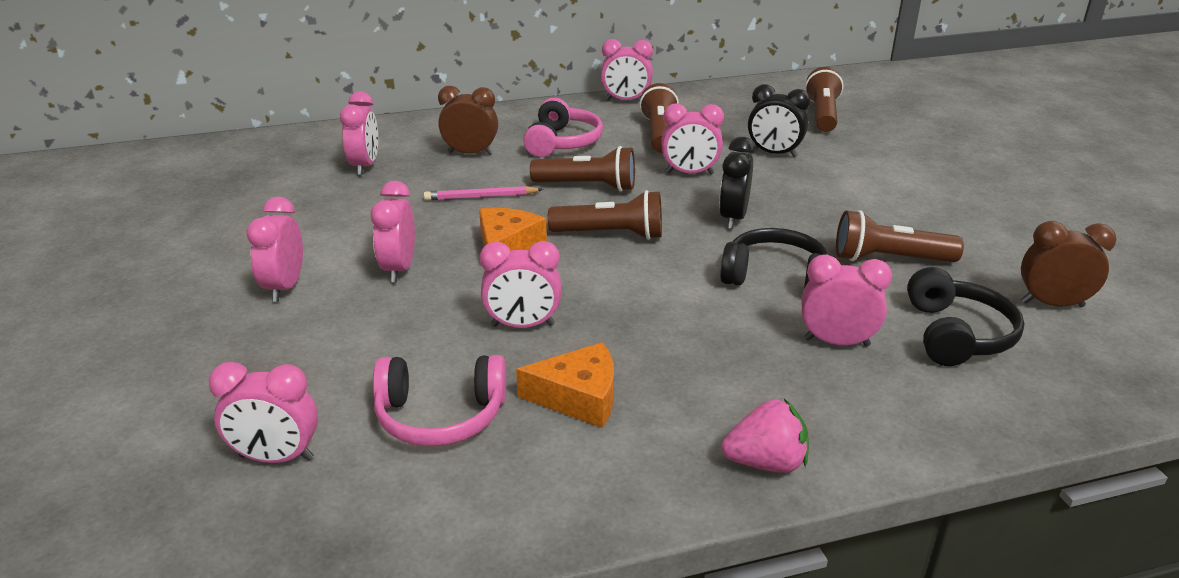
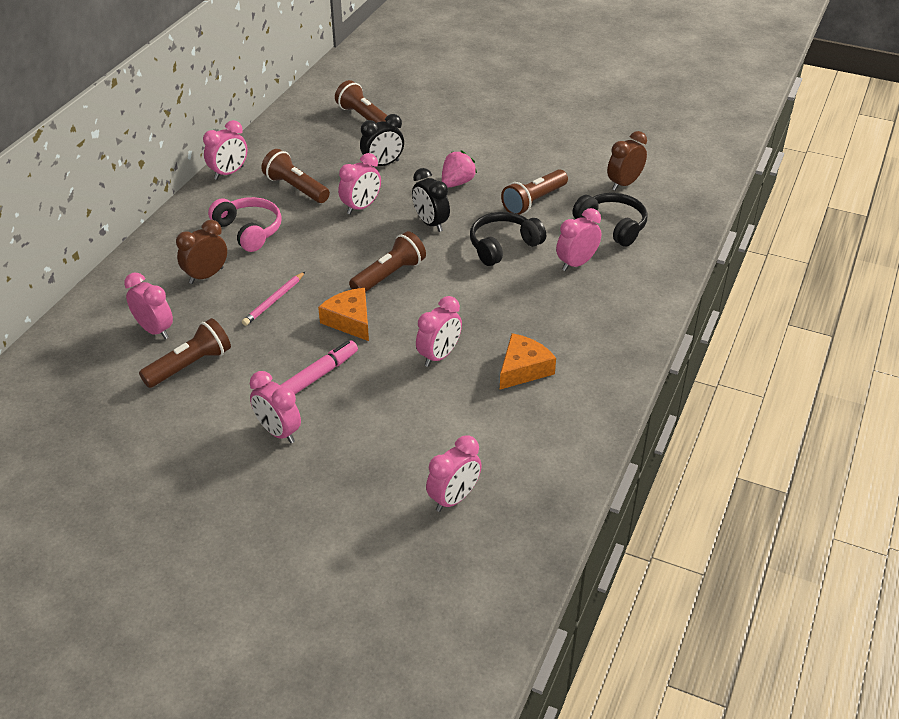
camera: 50 degrees left, 10 degrees up
(399, 269) = (319, 375): pink clock -> pink marker
(440, 415) = (484, 423): pink headphones -> none
(588, 186) = (322, 252): brown flashlight -> brown flashlight (190, 365)
(766, 463) = (631, 339): pink strawberry -> pink strawberry (457, 183)

